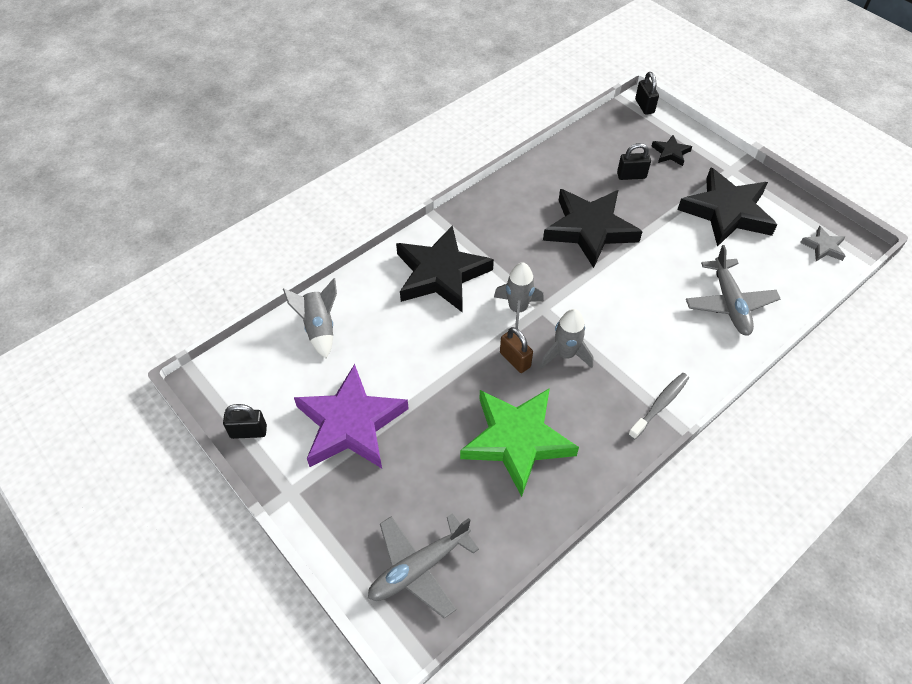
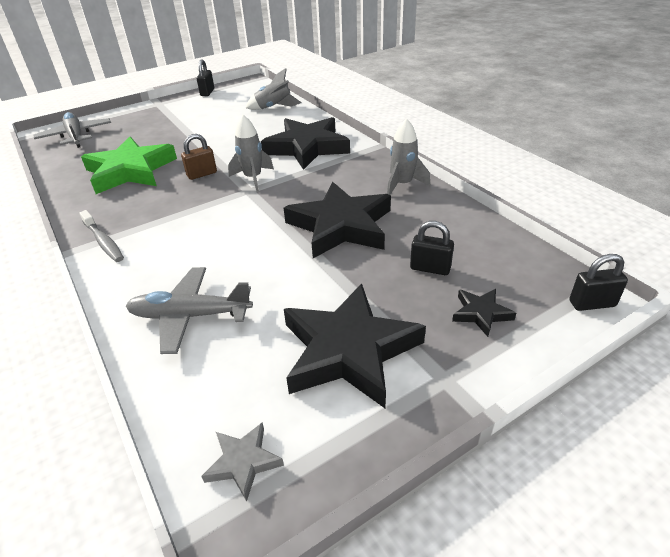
camera: 100 degrees right, 15 degrees down
(350, 424) = (191, 117): purple star -> none
(565, 354) = (191, 197): grey rocket -> grey rocket (402, 185)
(631, 175) = (430, 268): black padlock -> black padlock turned 75 degrees counterclockwise

